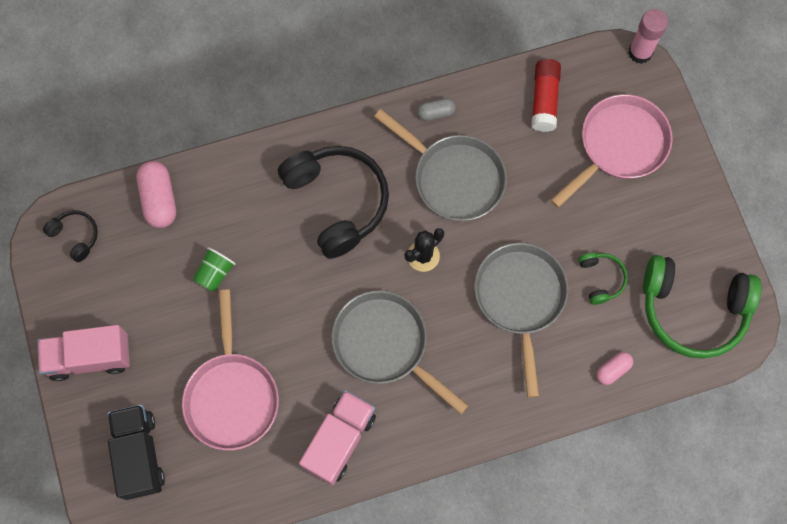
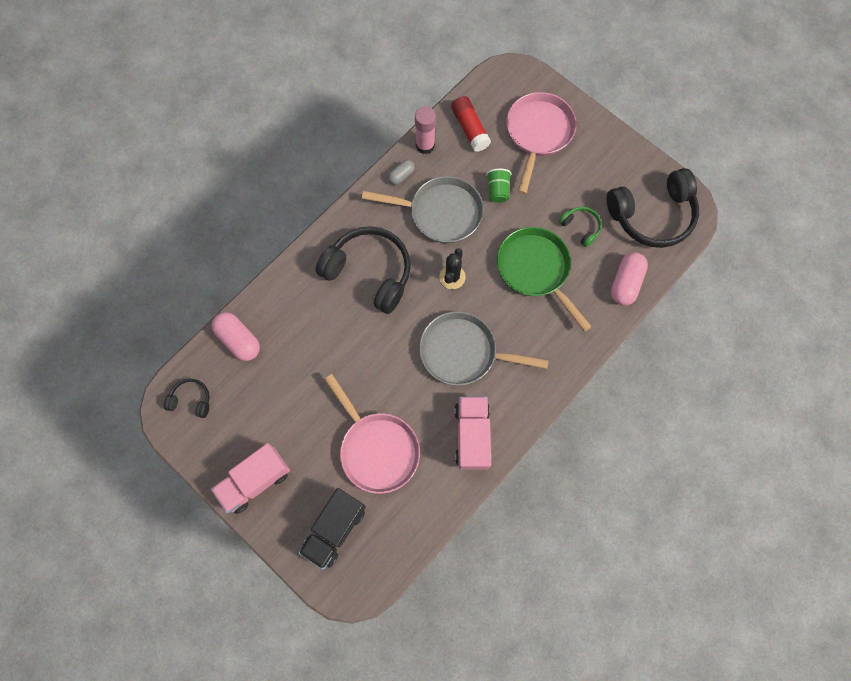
camera: 30 degrees left, 0 degrees up
(139, 454) = (335, 529): black truck -> black truck turned 105 degrees counterclockwise
(215, 273) = (312, 369): green cup -> green cup (497, 190)
(520, 299) = (535, 270): grey pan -> green pan
(612, 370) = (625, 283): pink capsule -> pink capsule, size x1.73
(640, 52) = (514, 65): pink glue stick -> pink glue stick (425, 145)
(693, 310) = (652, 215): green headphones -> black headphones

